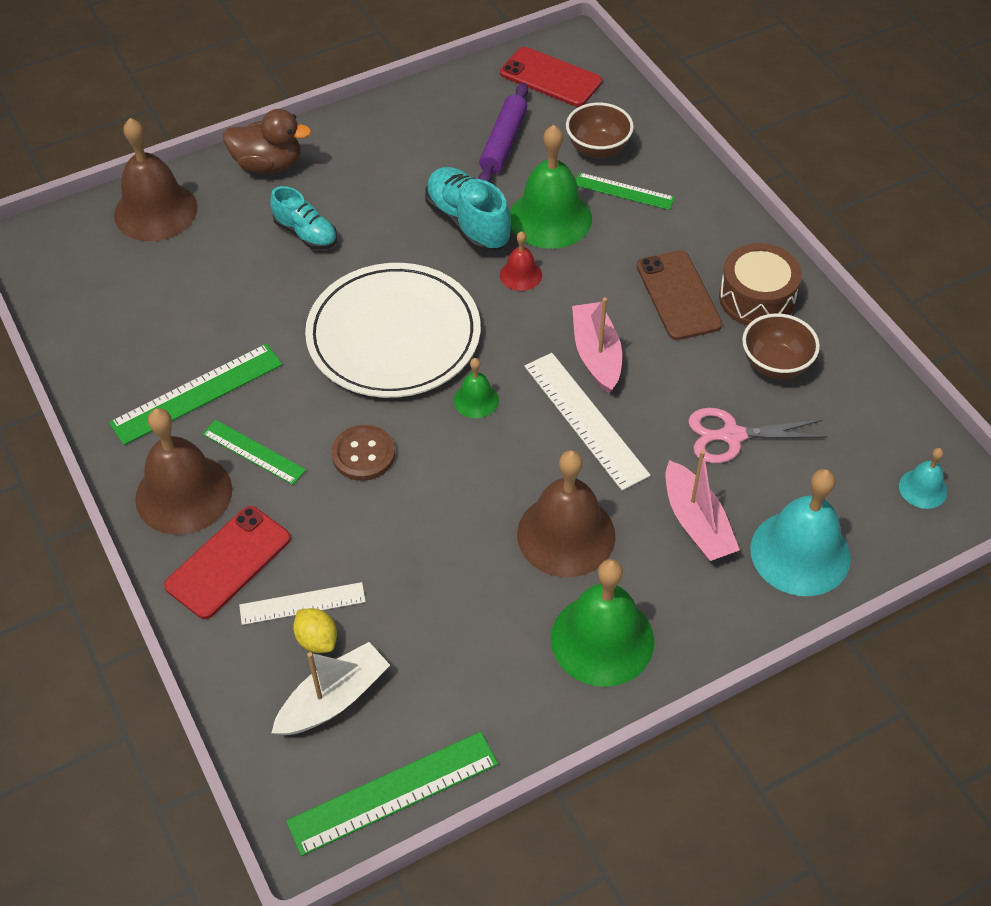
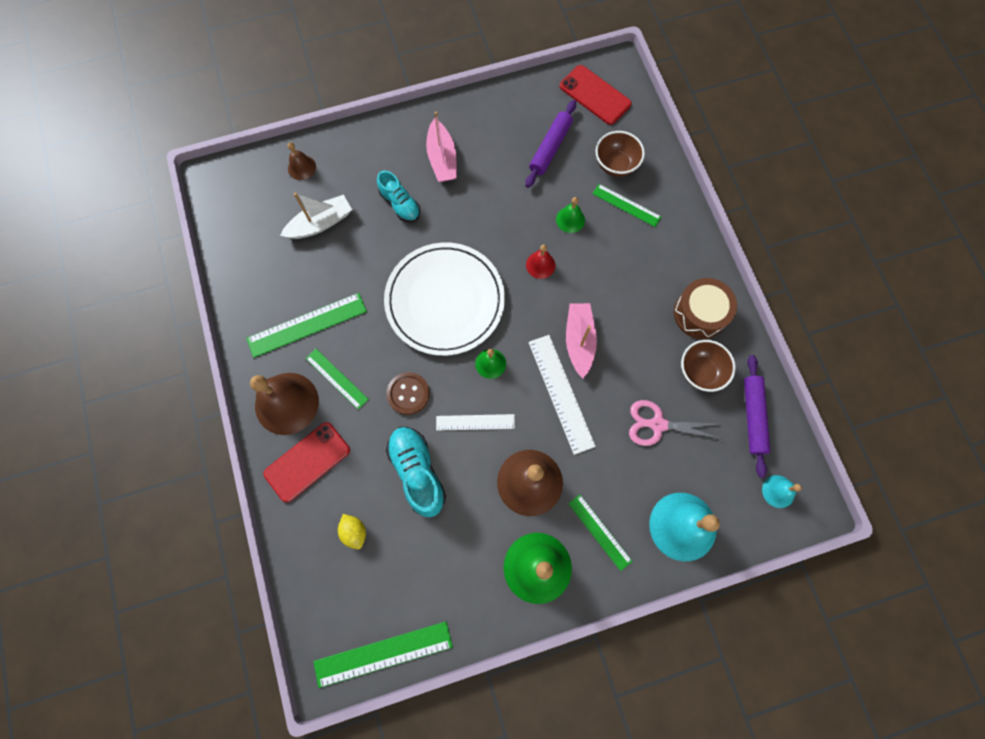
camera: 10 degrees right, 20 degrees up
(155, 211) = (302, 167): brown bell -> brown bell, size x0.49
(268, 165) = (384, 140): brown duck -> none
(302, 603) = (349, 502): white ruler -> white ruler (475, 422)
(333, 699) = (357, 578): white boat -> white boat (320, 223)
(468, 223) = (512, 214): turquoise shoe -> turquoise shoe (417, 472)
(550, 218) = (570, 219): green bell -> green bell, size x0.49
(678, 295) = (646, 301): brown phone -> none
(682, 579) = (599, 532): none -> green ruler
(696, 523) = (618, 489): pink boat -> pink boat (442, 159)
(862, 406) = (753, 416): none -> purple rolling pin

